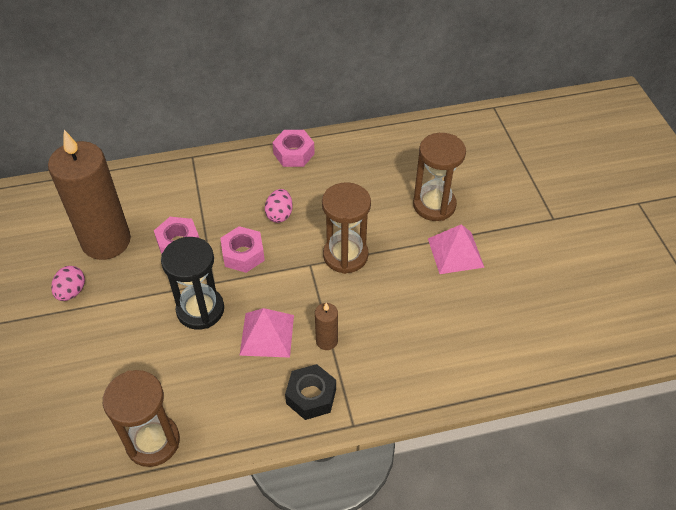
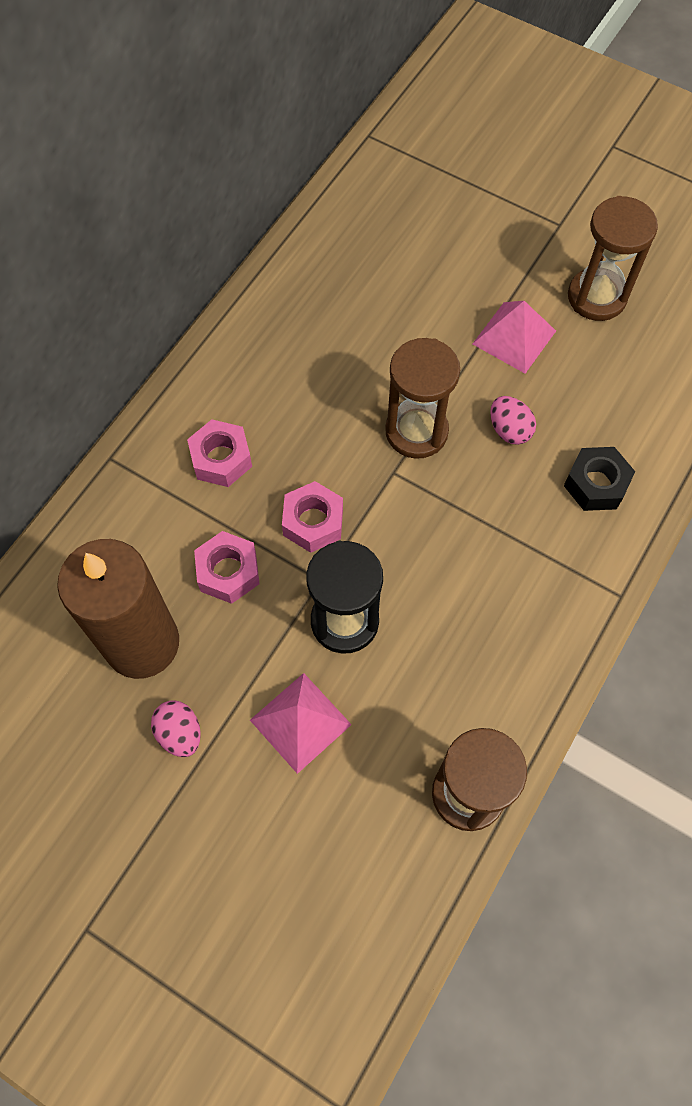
camera: 45 degrees left, 15 degrees up
(267, 334) = (441, 584): pink pyramid -> pink pyramid (300, 722)
(279, 214) = (295, 444): pink egg -> pink egg (509, 430)
(294, 154) = (223, 359): pink nut -> pink nut (221, 459)
(311, 396) = (554, 605): black nut -> black nut (596, 484)
(326, 341) = (504, 537): brown candle -> none
(434, 205) = (437, 301): brown hourglass -> brown hourglass (596, 297)

